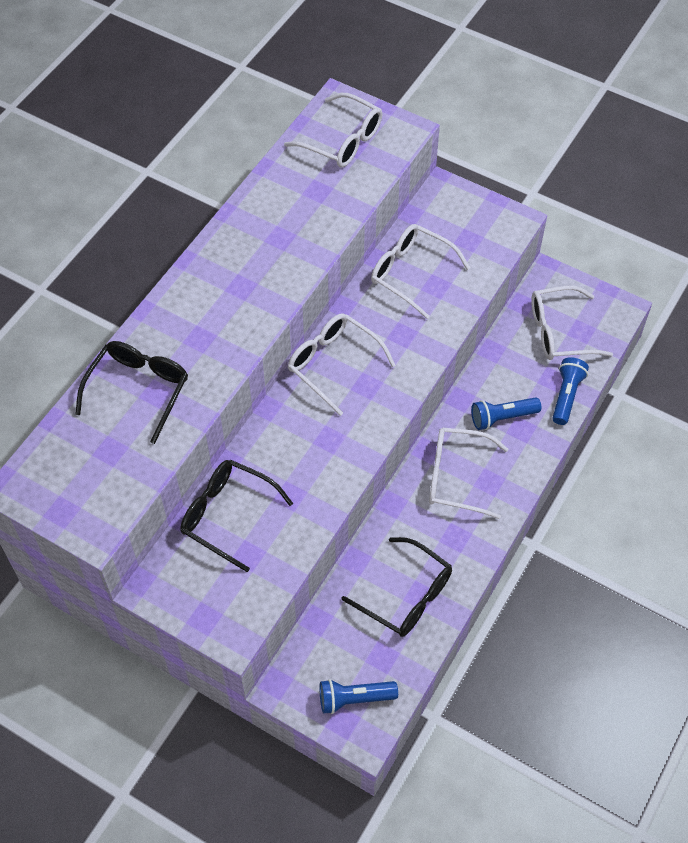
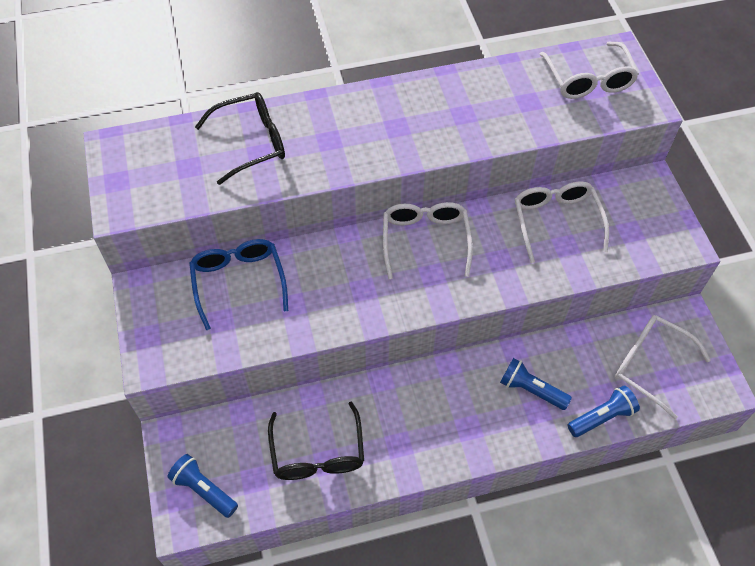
camera: 45 degrees right, 0 degrees up
(227, 515) = (238, 281): black glasses -> blue glasses
(456, 477) = (447, 402): white glasses -> none

